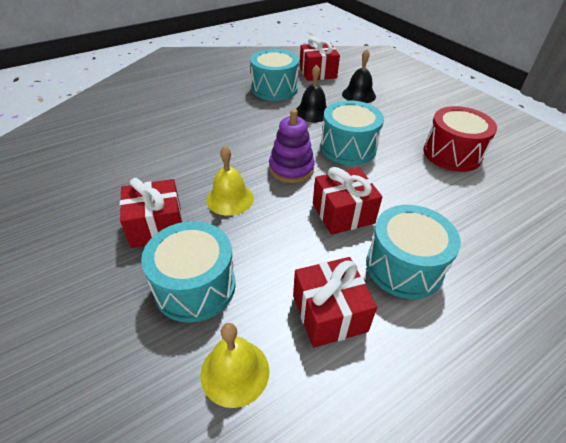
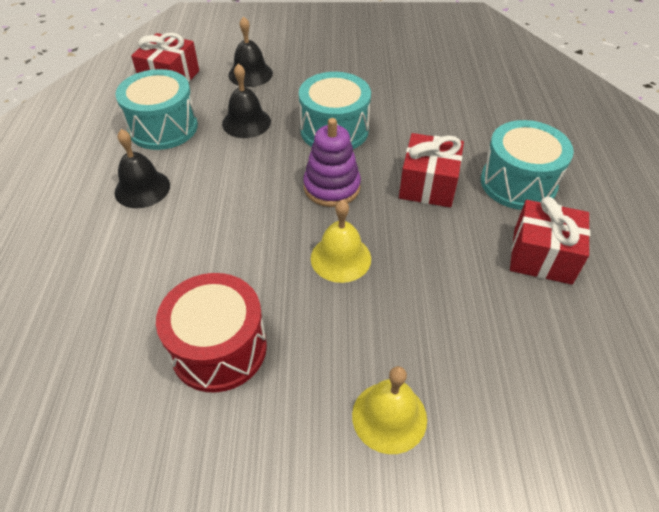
camera: 55 degrees left, 5 degrees up
(156, 226) = (337, 342): red gift -> none
(195, 286) = (454, 341): turquoise drum -> none
(220, 104) = (142, 188): none -> black bell
(235, 372) = (572, 350): yellow bell -> yellow bell (389, 417)
(452, 154) = (403, 74): red drum -> red drum (219, 348)

